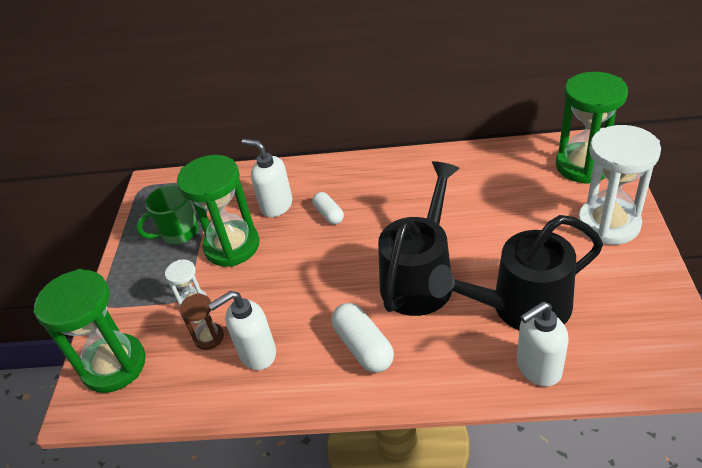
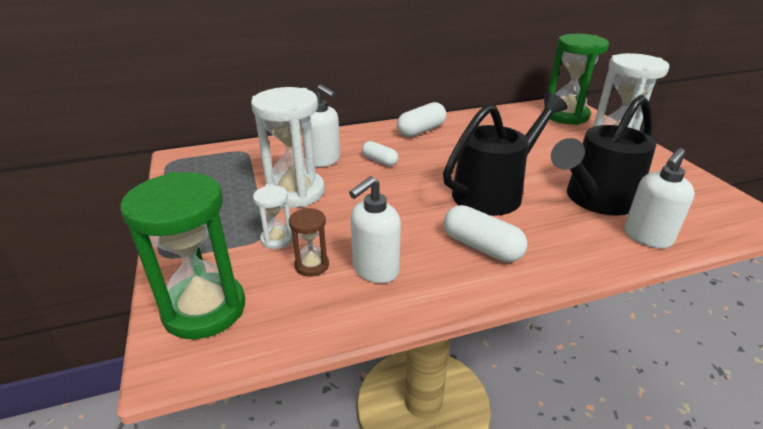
camera: 25 degrees left, 10 degrees down
(178, 233) = (230, 189): green mug -> none
(232, 246) = (295, 192): green hourglass -> white hourglass
(276, 206) = (324, 160): white soap dispenser -> white soap dispenser turned 150 degrees counterclockwise
(396, 172) = (421, 131): none -> white capsule
(420, 277) = (495, 191): black watering can -> black watering can turned 45 degrees clockwise

